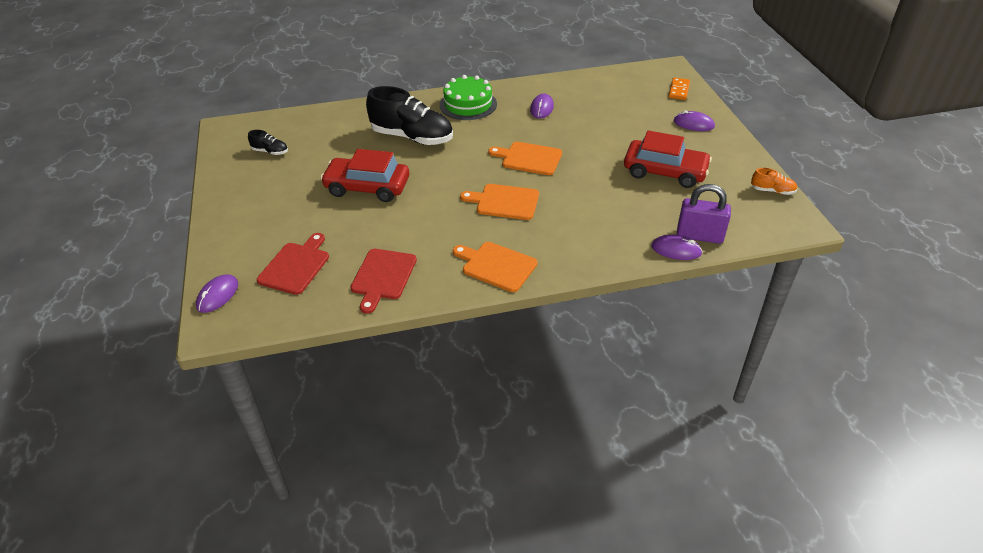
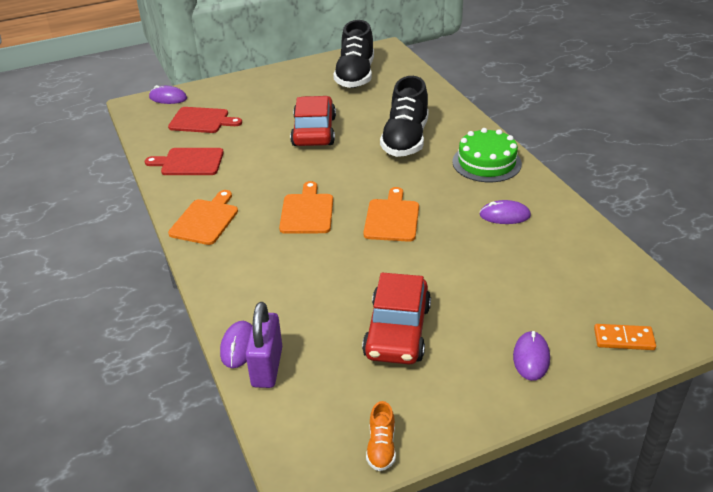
camera: 80 degrees right, 5 degrees down
(270, 151) = (355, 76): black shoe -> black shoe, size x2.26

